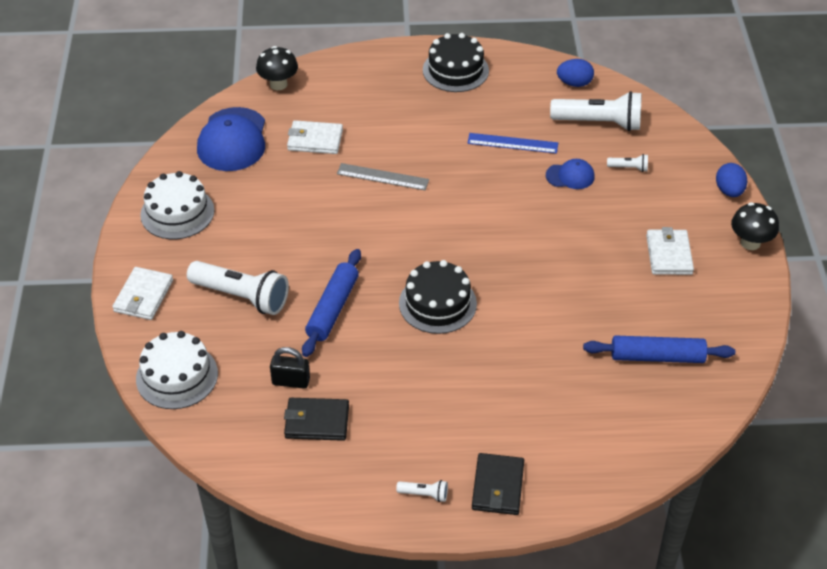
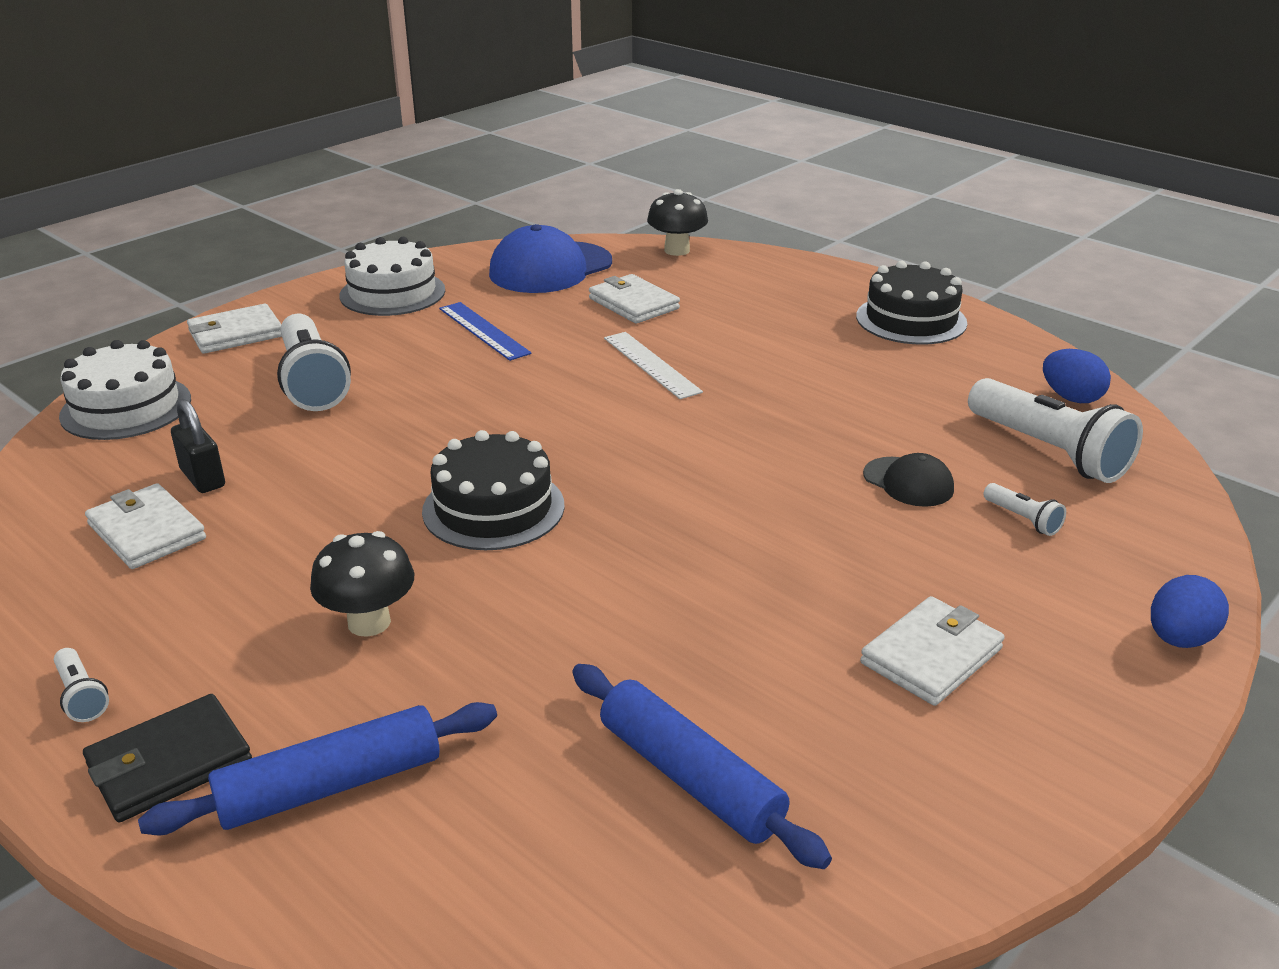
camera: 45 degrees right, 15 degrees down
(316, 422) = (146, 531): black wallet -> white wallet
(333, 309) = (373, 443): blue rolling pin -> blue rolling pin (331, 786)
(382, 177) = (651, 364): grey ruler -> white ruler
(512, 143) = (876, 412): blue ruler -> blue ruler (483, 331)
(570, 176) = (908, 482): blue cap -> black cap
(750, 243) = (1124, 732): black mushroom -> black mushroom (369, 622)

